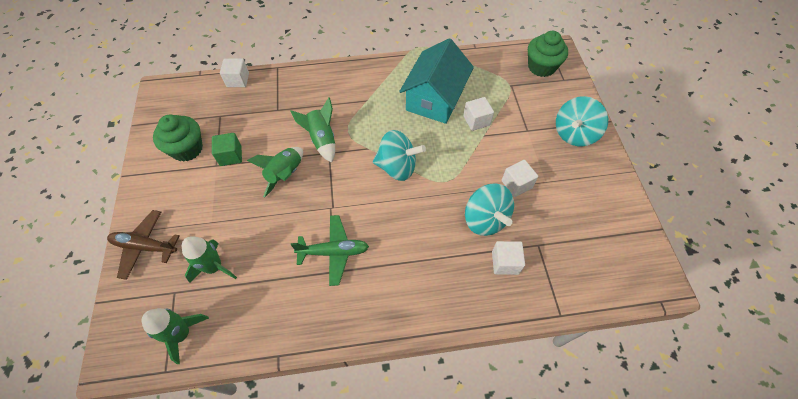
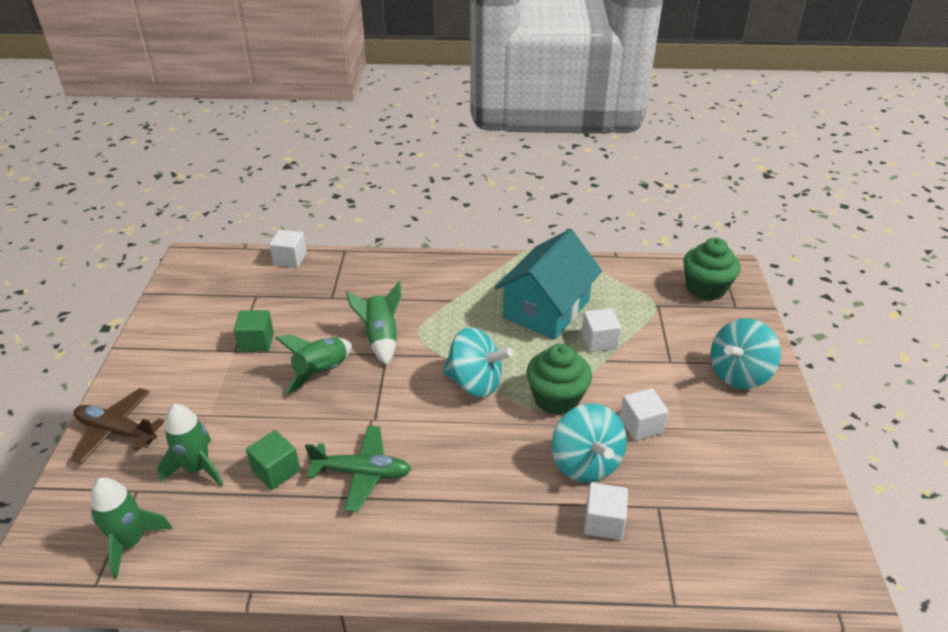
camera: 10 degrees right, 20 degrees down
(187, 149) = (204, 327): green cupcake -> green cupcake (556, 398)
(272, 260) = (276, 471): none -> green cube

